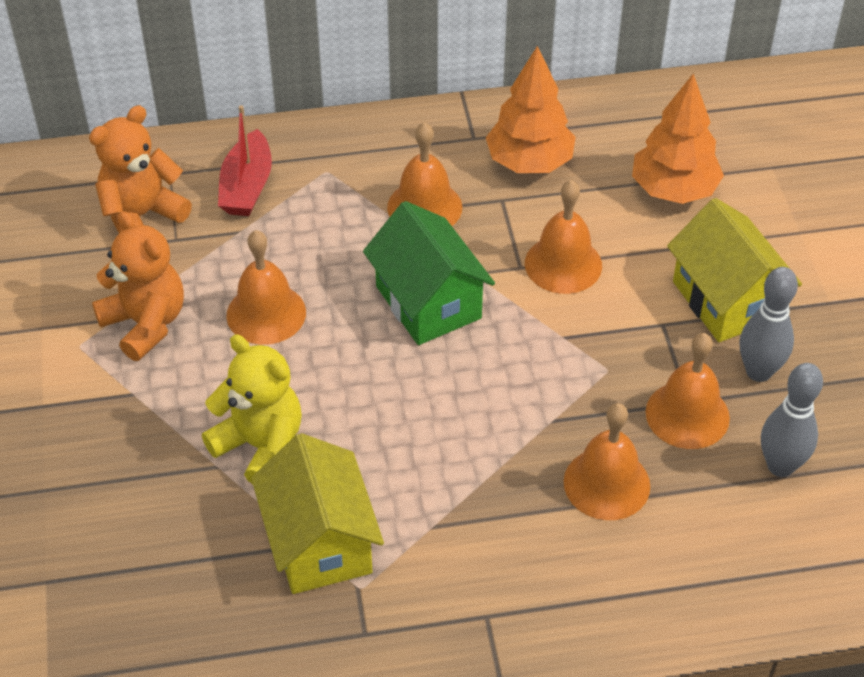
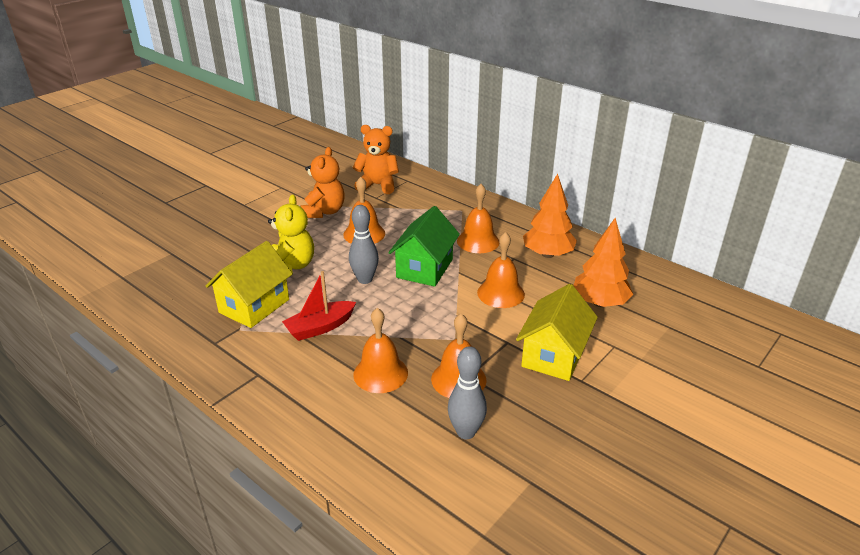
camera: 50 degrees right, 15 degrees down
(247, 187) = (425, 198): red boat -> red boat (320, 327)
(758, 372) = (521, 391): grey bowling pin -> grey bowling pin (365, 279)

